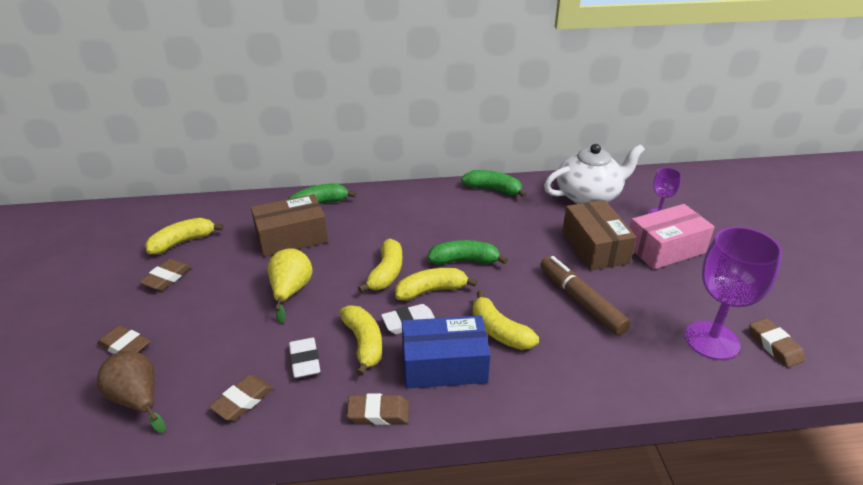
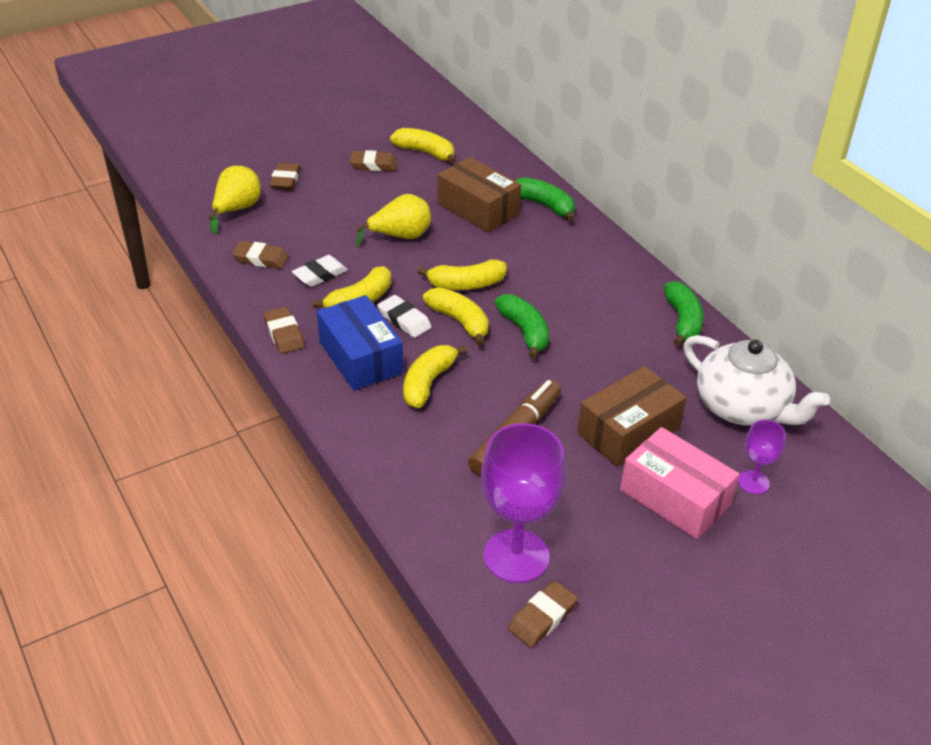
camera: 65 degrees right, 5 degrees up
(137, 400) = (236, 209): brown pear -> yellow pear

